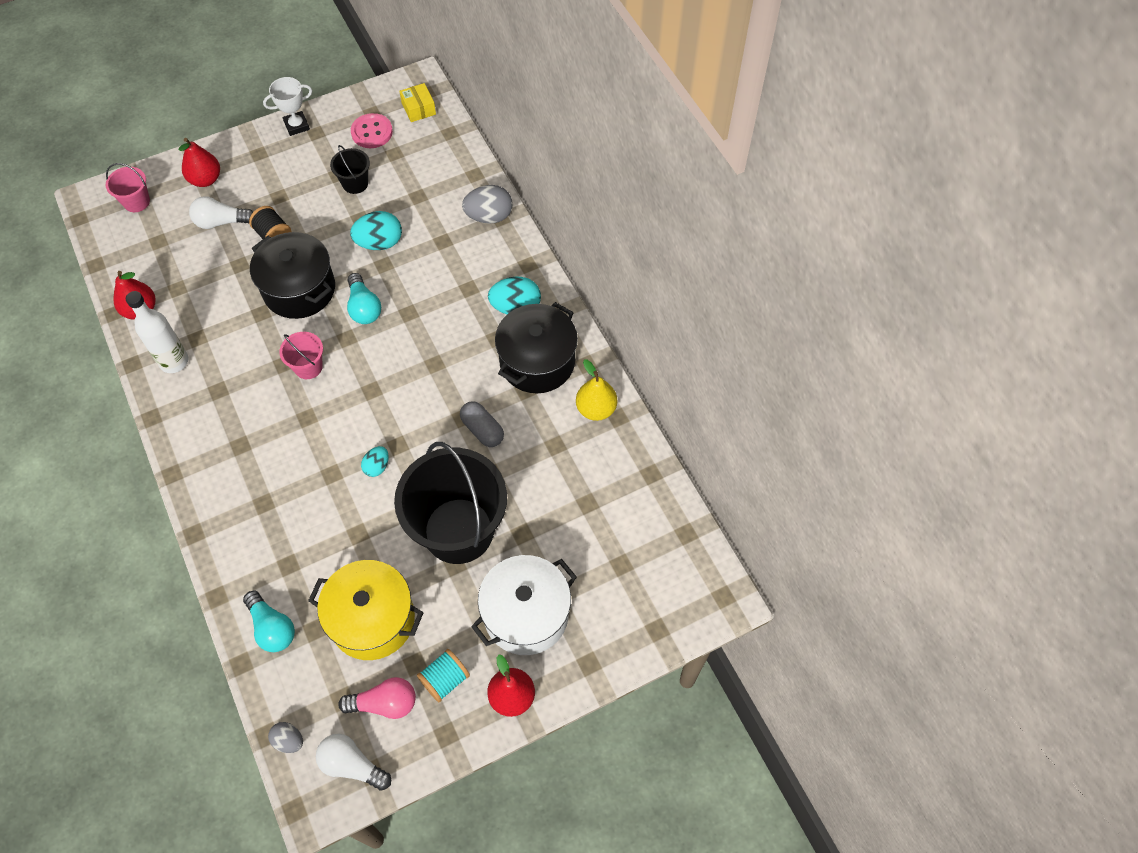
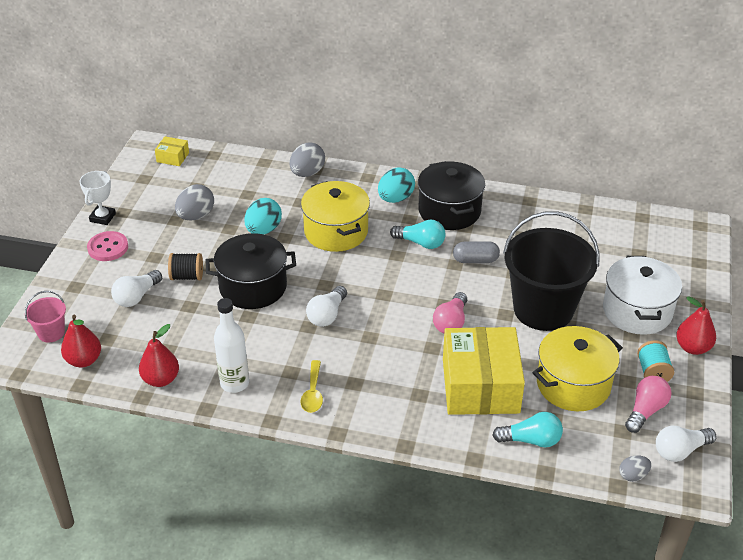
camera: 50 degrees left, 20 degrees down
(205, 179) = (84, 286): red pear -> red pear (84, 360)
(205, 423) = (313, 393): none -> yellow spoon
(308, 367) = (327, 315): pink bucket -> white light bulb
(311, 543) = (480, 386): none -> yellow box
(355, 183) = (196, 216): black bucket -> grey egg
(364, 307) = (309, 264): turquoise light bulb -> turquoise light bulb (420, 243)
(372, 132) = (162, 187): pink button -> pink button (108, 248)
(377, 466) = (451, 322): turquoise egg -> pink light bulb
(425, 296) = (336, 232): none -> yellow pot
(596, 409) = (513, 206): yellow pear -> none

